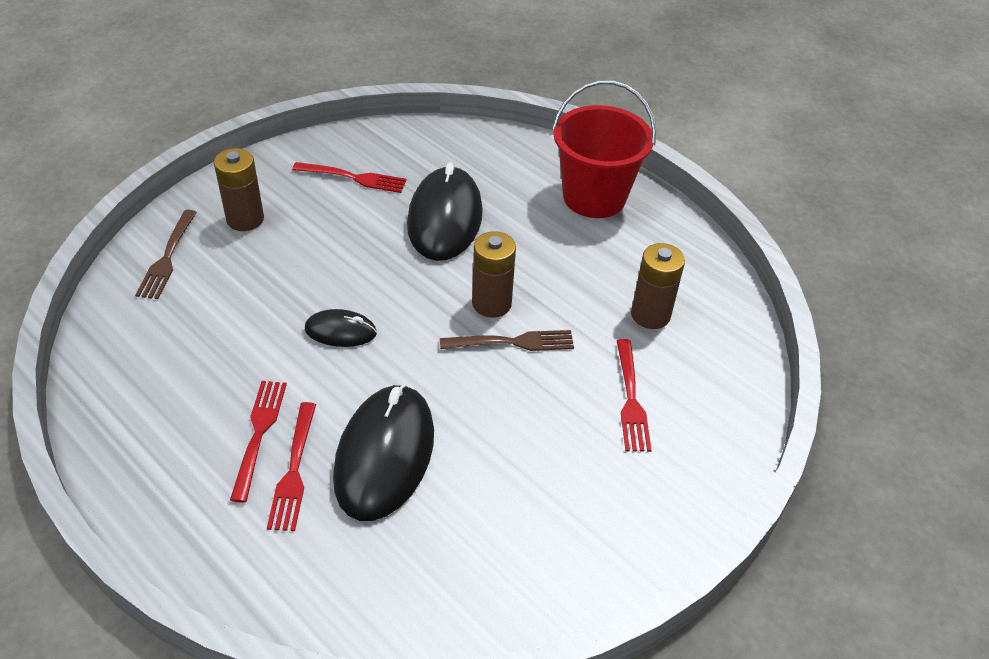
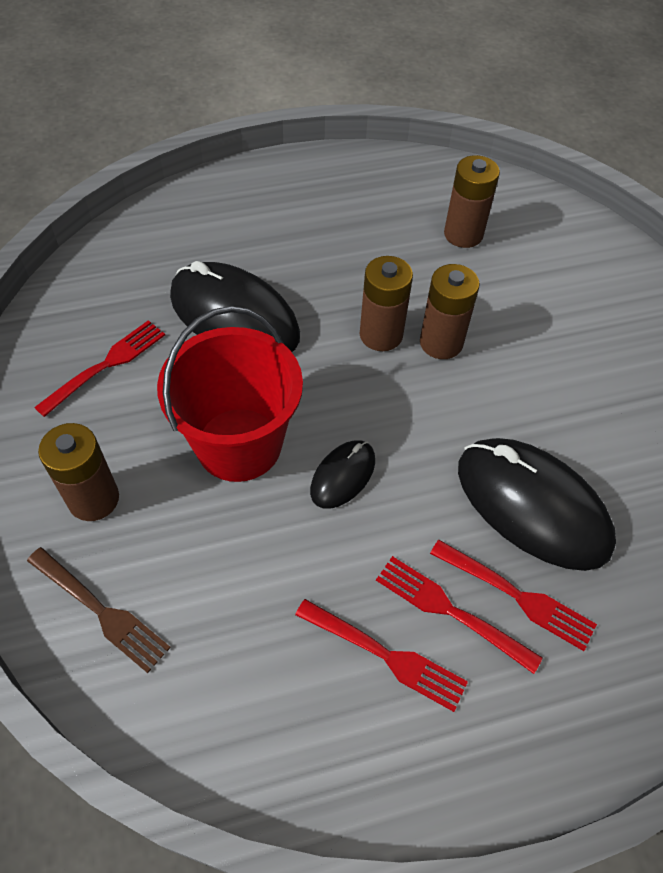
camera: 60 degrees left, 10 degrees up
(512, 342) = (441, 342): brown fork -> brown battery
(594, 197) = (288, 196): red bucket -> red bucket (239, 444)
(631, 399) = (552, 295): red fork -> red fork (385, 655)

